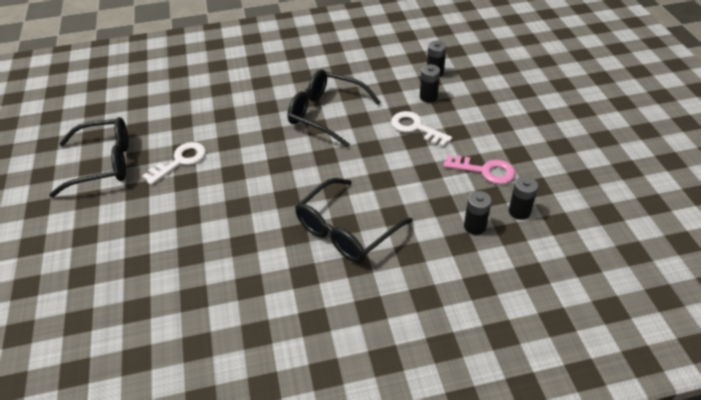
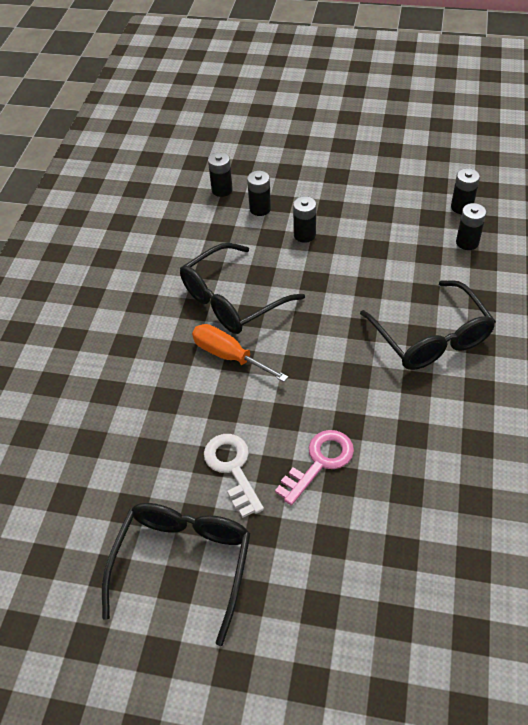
camera: 65 degrees left, 5 degrees up
(274, 129) = (229, 356): none -> orange screwdriver
(416, 128) = (304, 235): white key -> black battery
(484, 171) = (396, 209): pink key -> pink key (319, 462)

